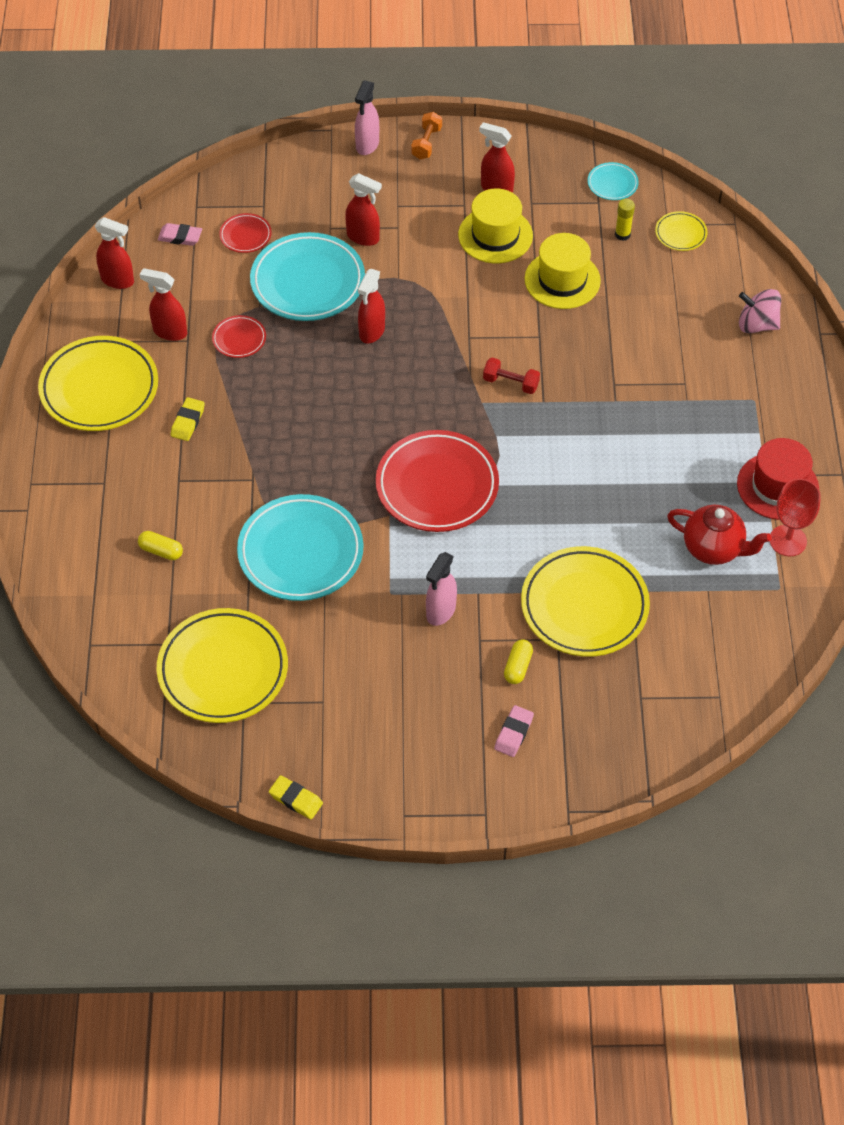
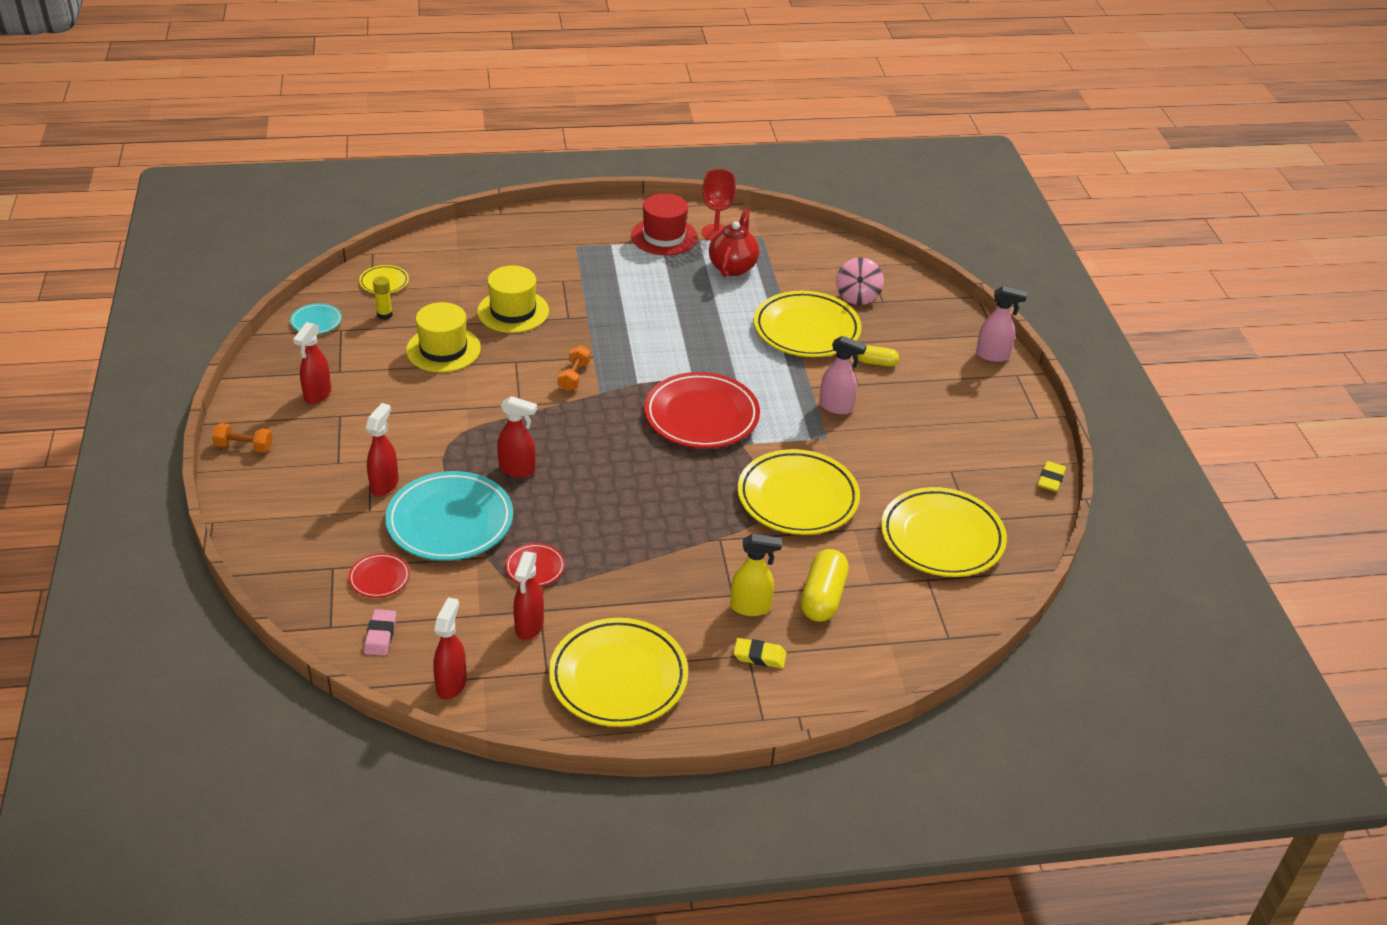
camera: 100 degrees left, 15 degrees down
(160, 492) = (751, 607): none -> yellow spray bottle
(161, 551) = (823, 597): yellow capsule -> yellow capsule, size x1.76
(188, 421) = (654, 596): yellow eraser -> yellow eraser (759, 656)
(300, 552) = (797, 498): turquoise plate -> yellow plate
(367, 145) = (241, 491): pink spray bottle -> pink spray bottle (993, 355)
(495, 235) = (383, 393): yellow hat -> yellow hat (513, 311)
(511, 383) = (574, 376): red dumbbell -> orange dumbbell
(513, 733) = (939, 363): pink eraser -> none
(757, 324) = (493, 243): pink spinning top -> pink spinning top (857, 296)

